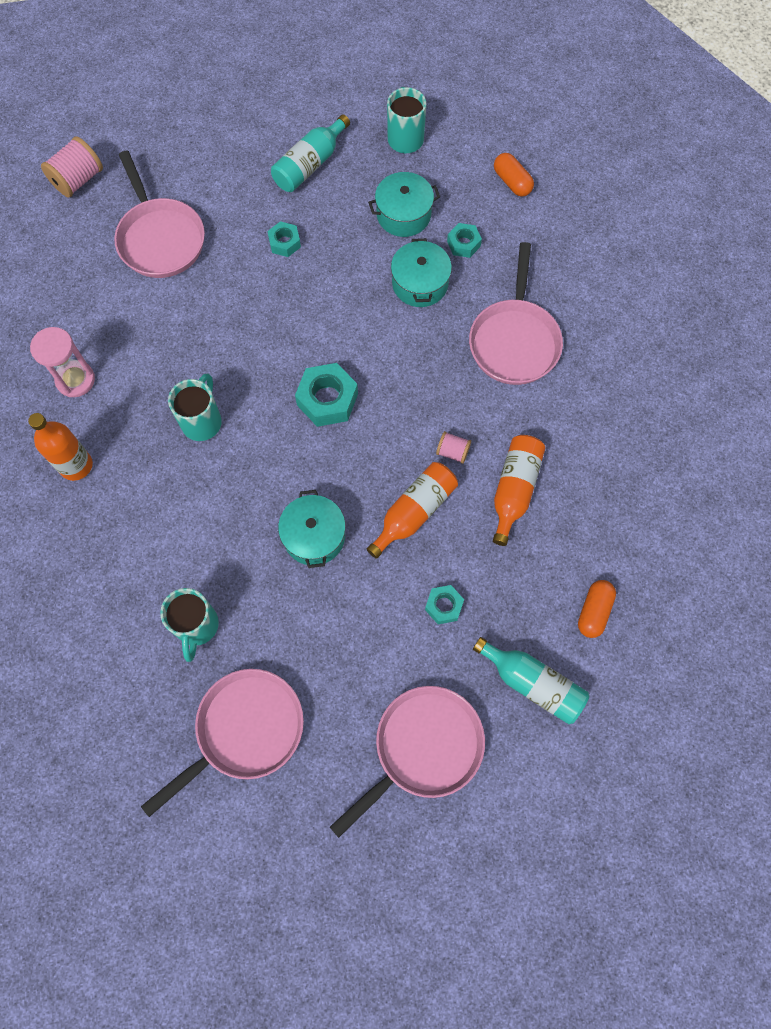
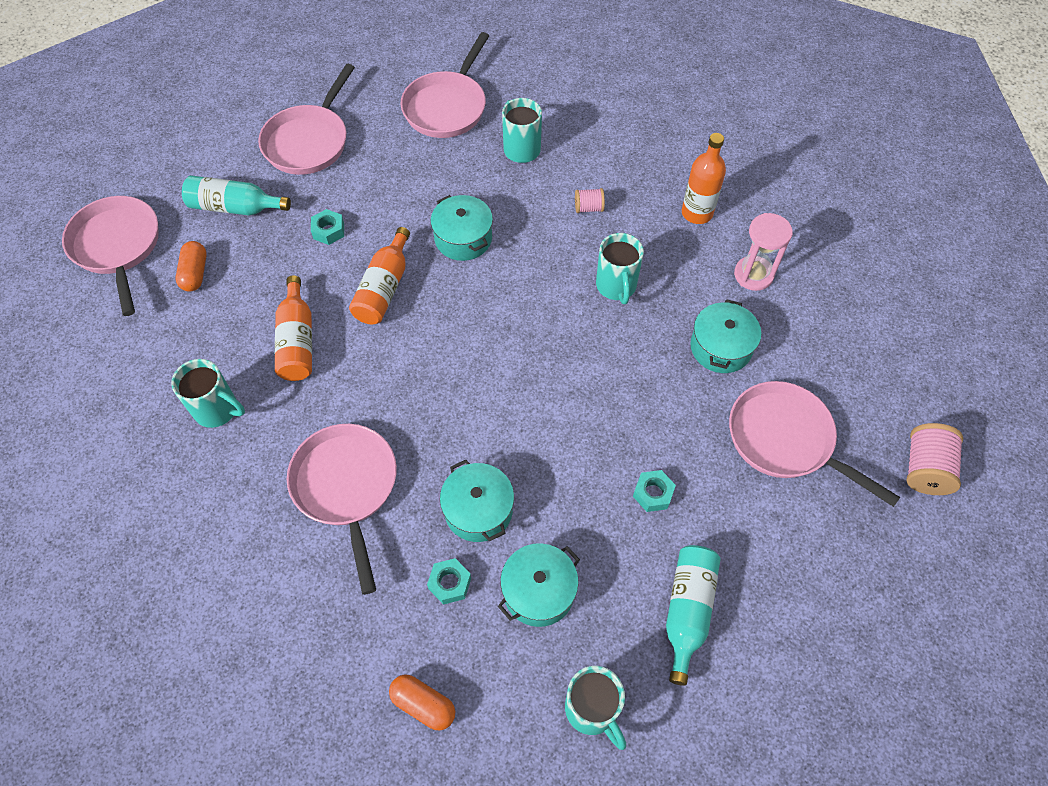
camera: 155 degrees right, 10 degrees down
(153, 328) = (721, 347): none -> turquoise pot
(327, 399) = (513, 350): turquoise nut -> none
(452, 452) = (369, 351): pink spool -> pink spool (588, 208)
(603, 451) = (218, 410): none -> turquoise mug
(669, 683) = (118, 247): none -> pink pan

